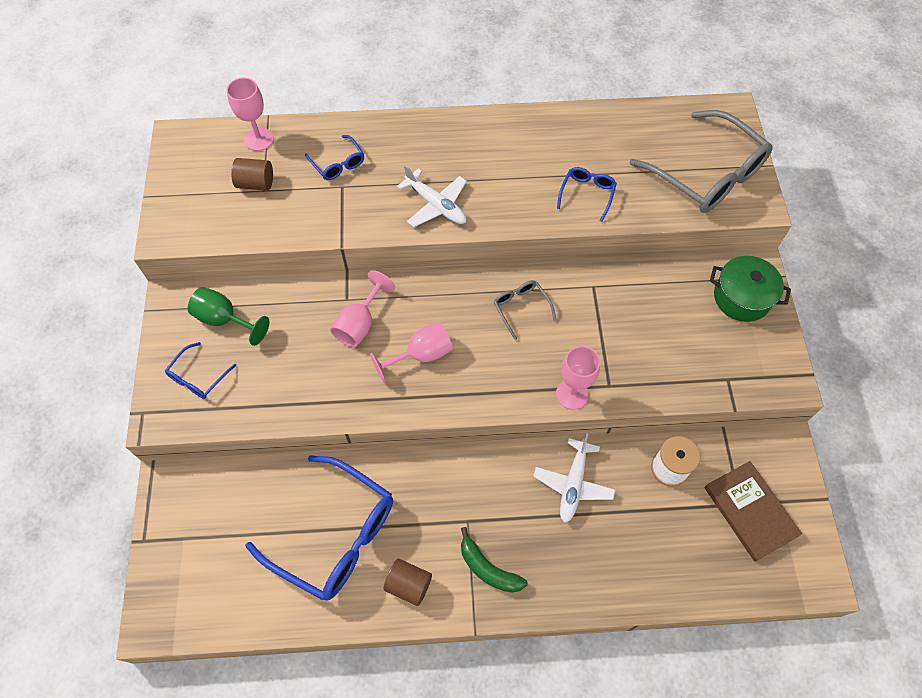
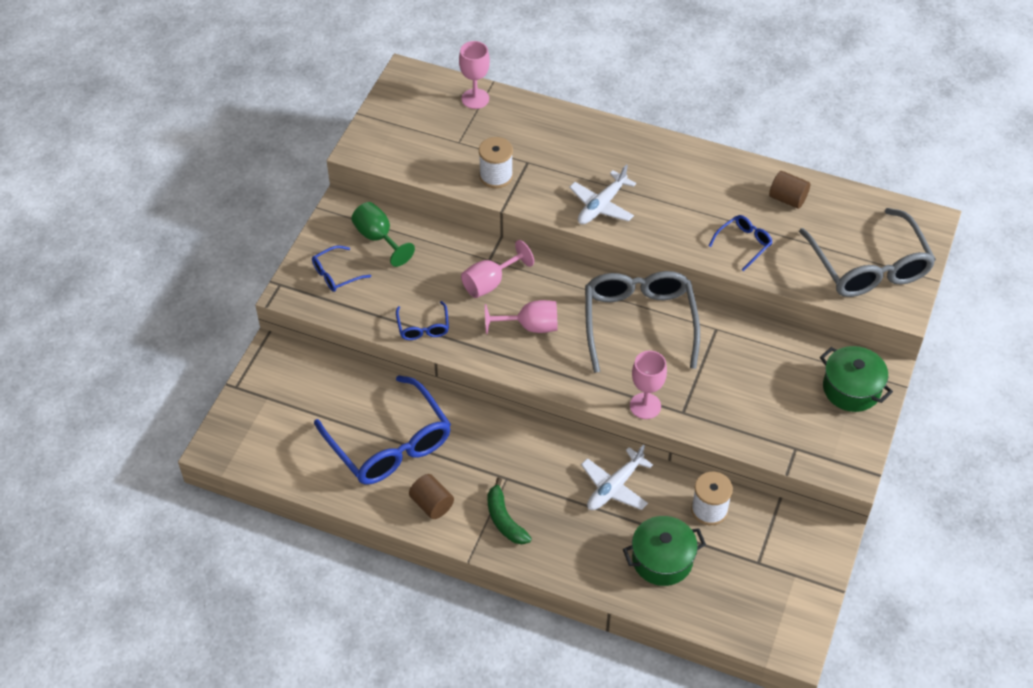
camera: 25 degrees right, 10 degrees down
(256, 183) = (455, 134): brown cylinder -> brown cylinder (787, 199)
(318, 212) = (496, 176): none -> white spool
(338, 164) = (533, 142): blue glasses -> blue glasses (423, 327)
(436, 205) = (601, 205): white plane -> white plane turned 60 degrees clockwise
(521, 308) = (639, 322): grey glasses -> grey glasses, size x2.17
(656, 542) = (662, 560): none -> green pot
(750, 511) = (763, 571): brown book -> none

